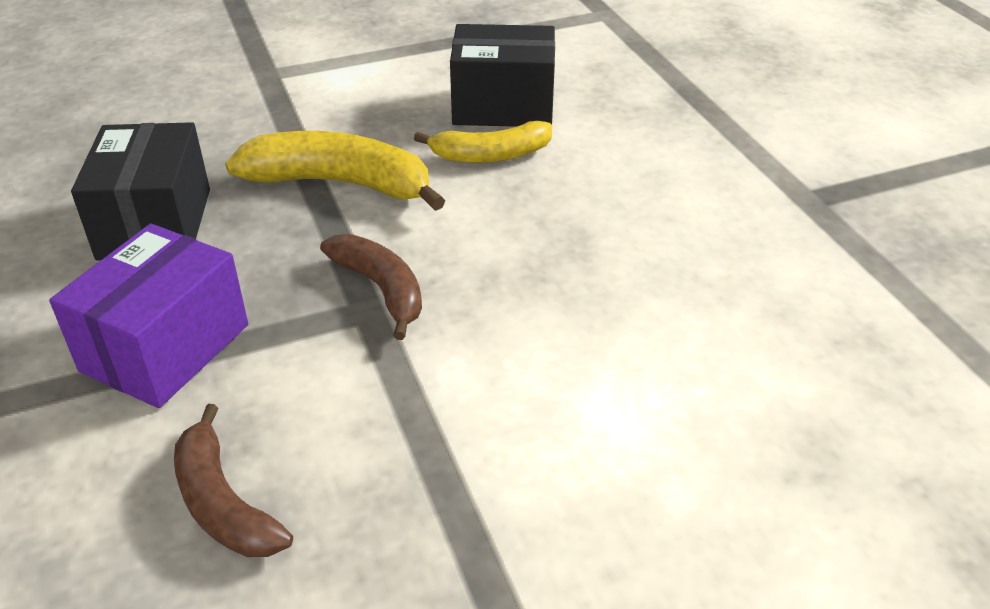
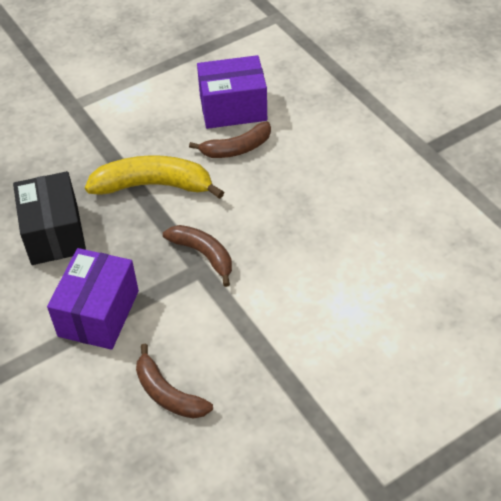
camera: 10 degrees left, 10 degrees up
(490, 155) = (236, 148): yellow banana -> brown banana
(503, 106) = (233, 108): black box -> purple box

